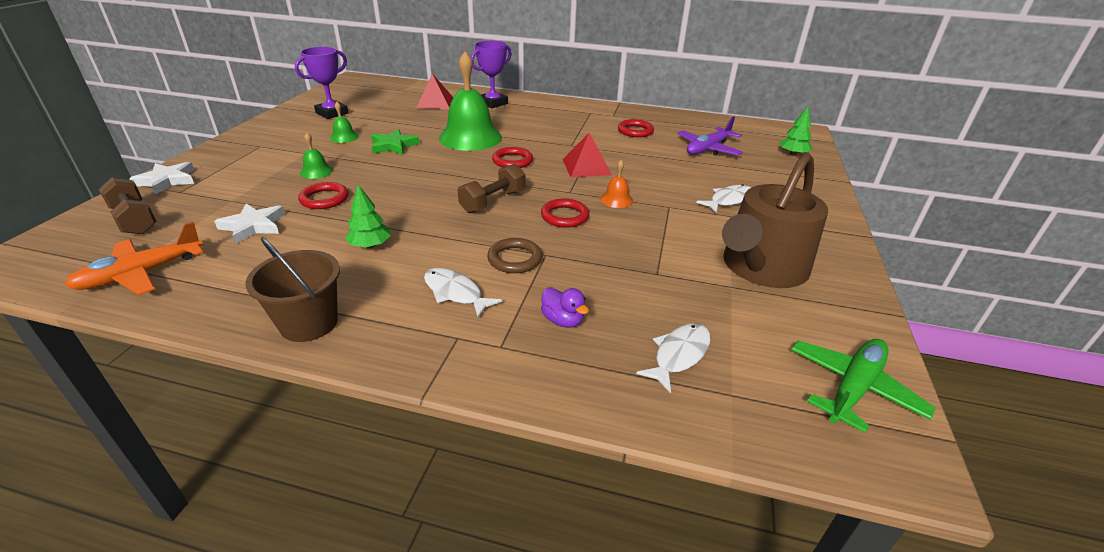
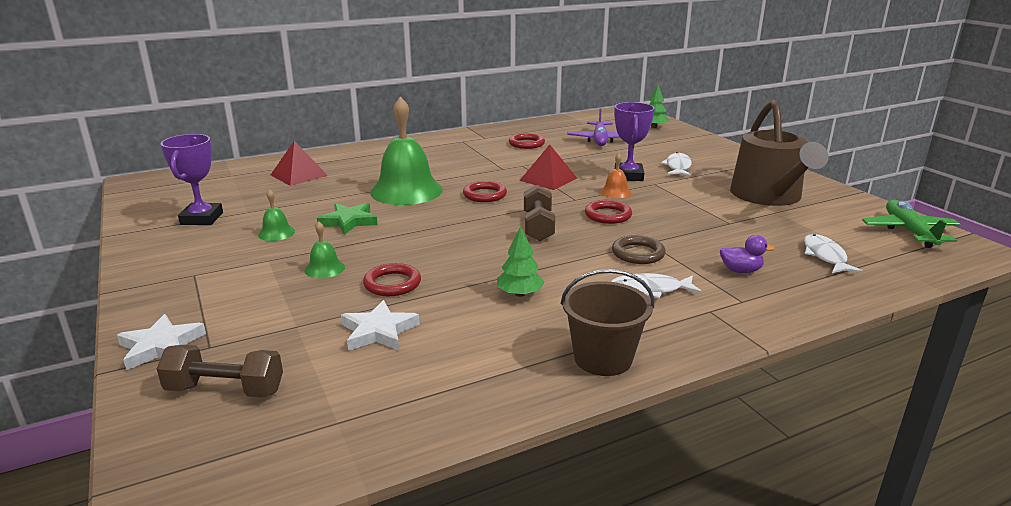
camera: 40 degrees left, 10 degrees down
(141, 274) = (367, 416): orange plane -> none
(493, 103) = (359, 158): purple trophy -> purple trophy (628, 176)

